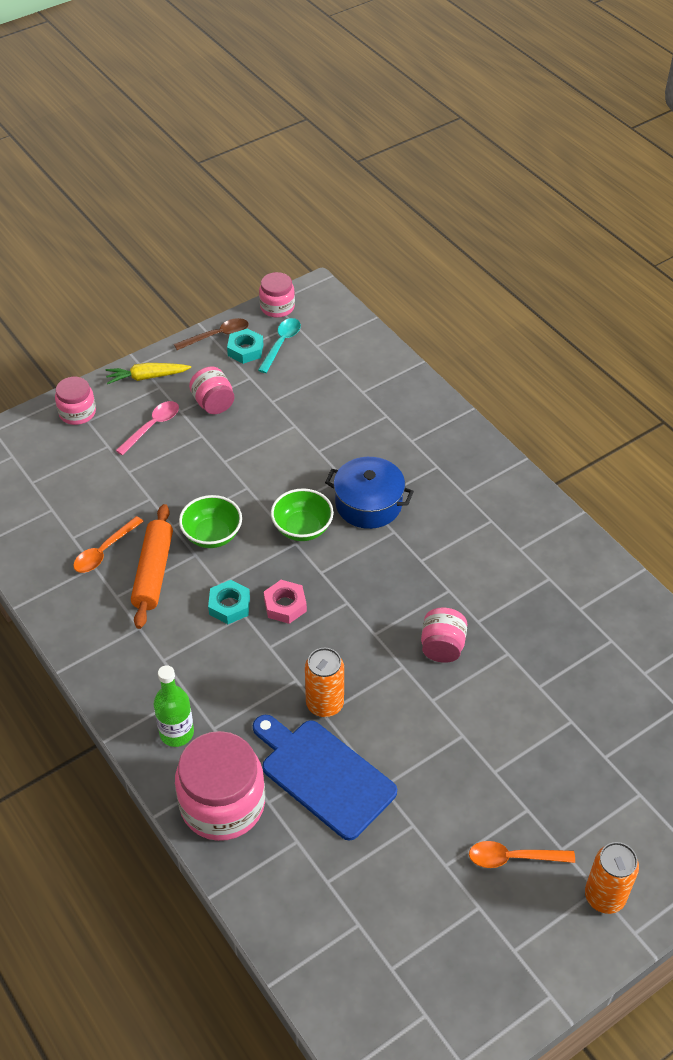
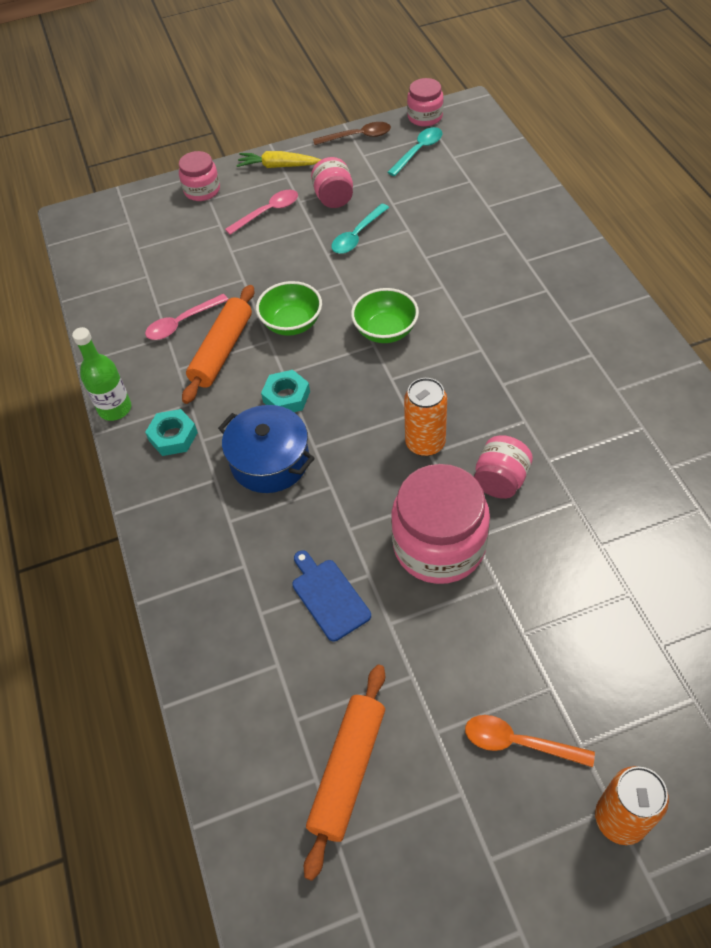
camera: 20 degrees right, 5 degrees up
(104, 551) = (182, 323): orange spoon -> pink spoon
(176, 733) = (190, 518): green bottle -> green bottle (115, 408)
(222, 804) = (212, 605): pink jar -> pink jar (439, 545)
(245, 350) = (381, 153): turquoise nut -> turquoise nut (173, 436)
(247, 438) = (357, 235): none -> turquoise spoon
(285, 605) = (343, 406): pink nut -> none
(323, 775) = (328, 596): blue cutting board -> blue cutting board, size x0.57
(325, 704) = (353, 518): orange can -> orange can (425, 443)
(368, 504) = (462, 317): blue pot -> blue pot (270, 461)
(382, 912) = (347, 771): none -> orange rolling pin

